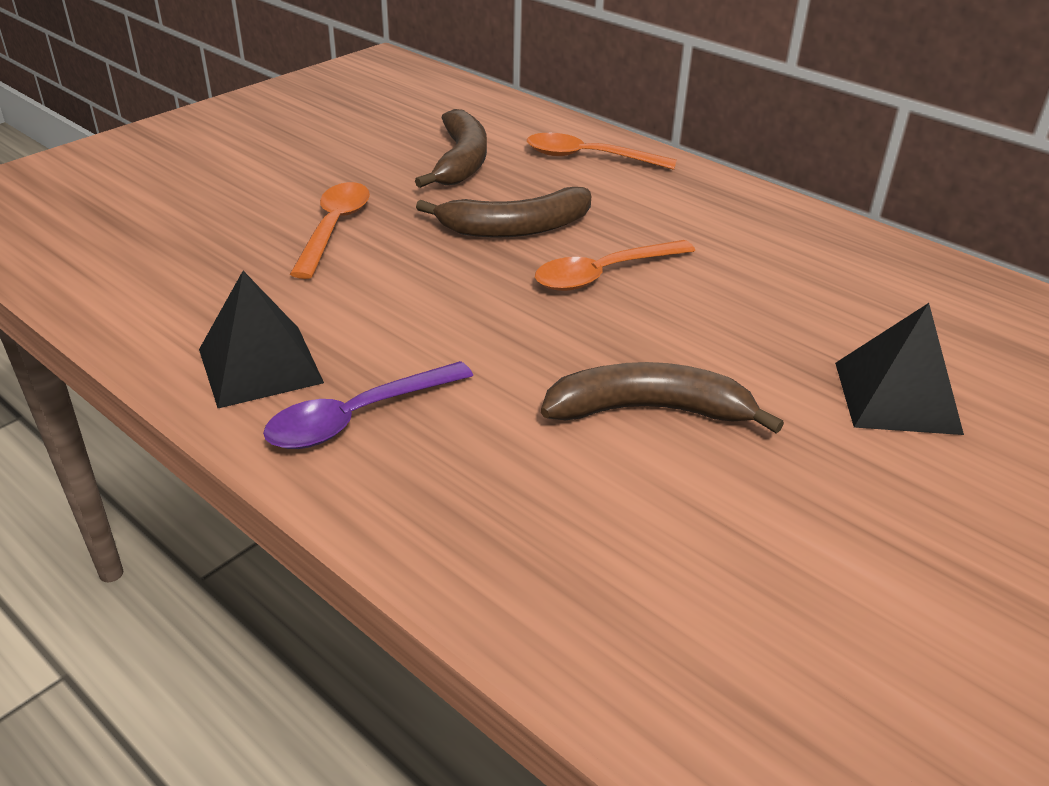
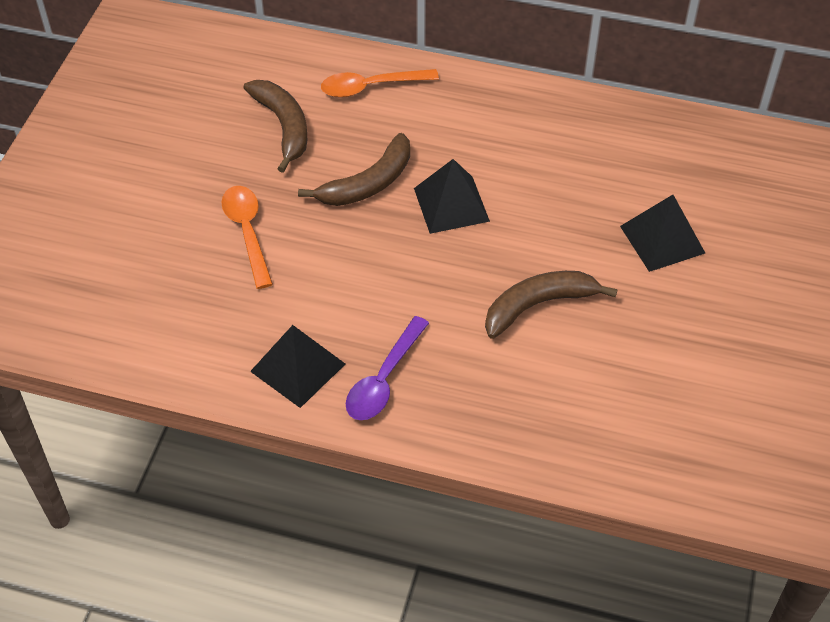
camera: 25 degrees left, 15 degrees up
(604, 274) = (451, 204): orange spoon -> black pyramid

